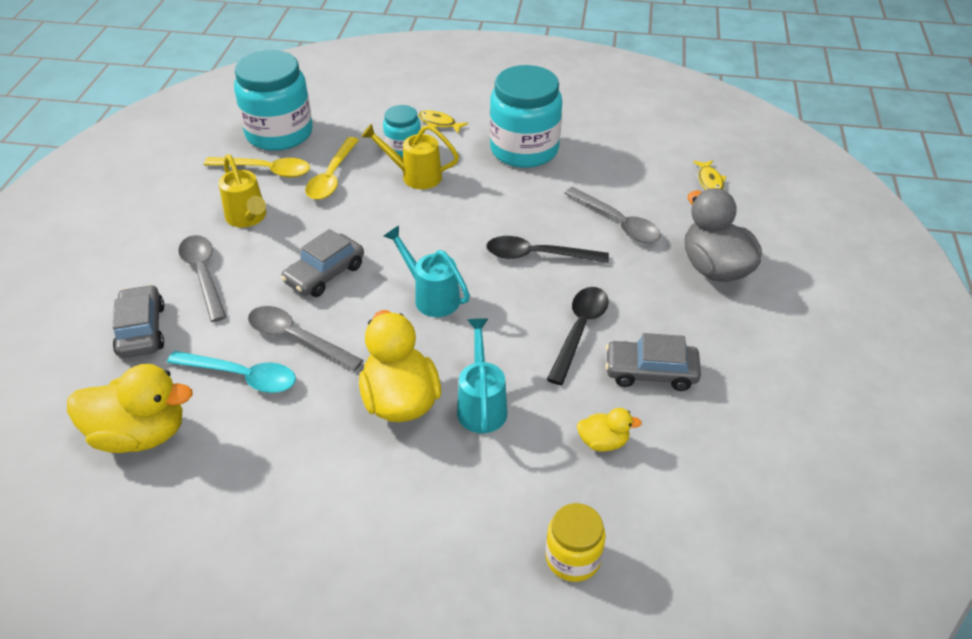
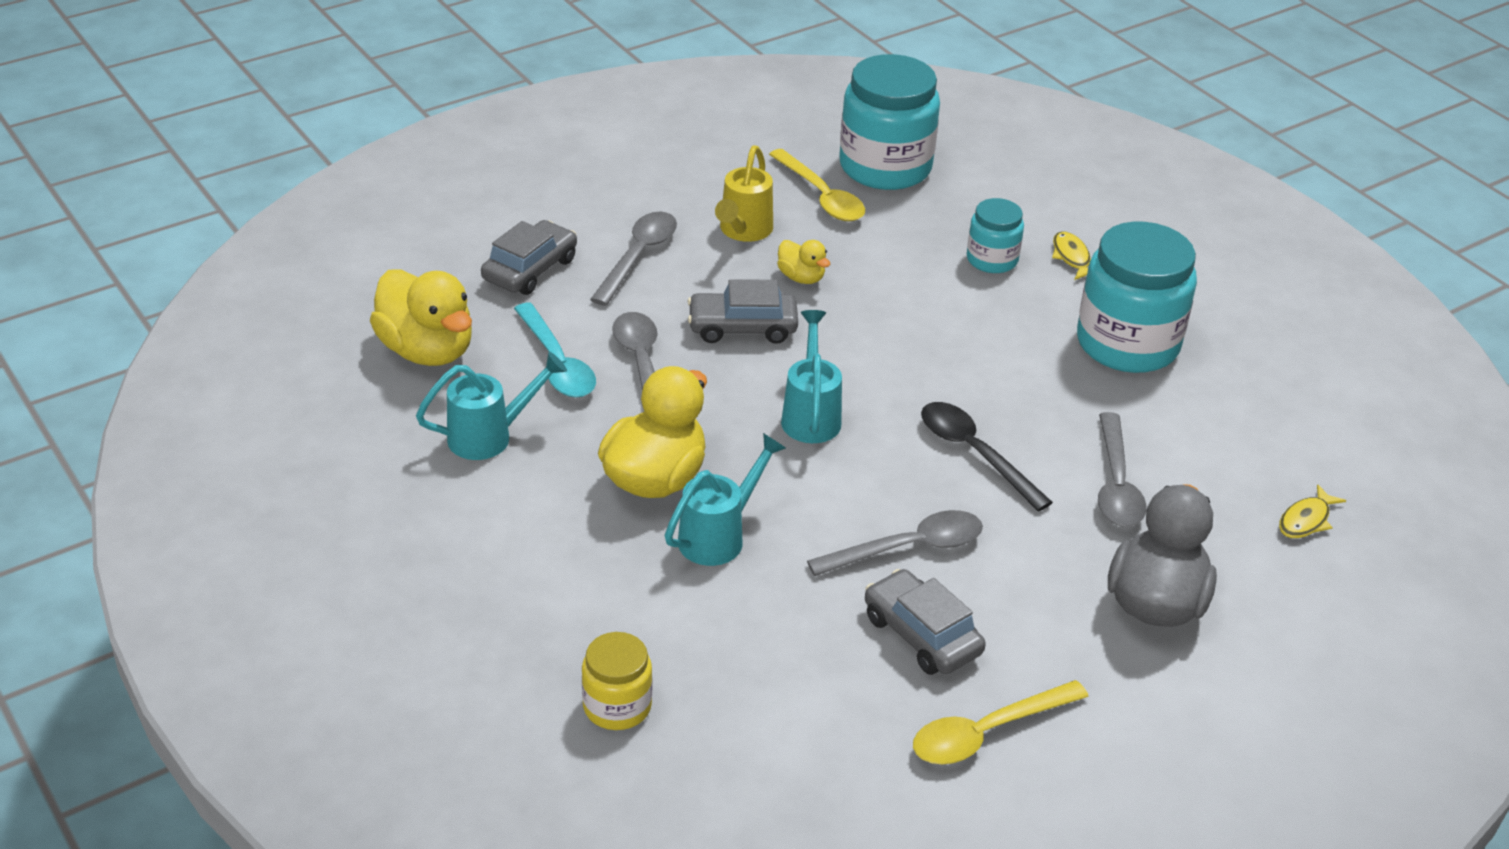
camera: 45 degrees right, 5 degrees down
(263, 456) = (491, 436): none -> turquoise watering can
(332, 177) = (877, 242): yellow spoon -> yellow spoon (987, 732)
(414, 176) = (962, 294): yellow watering can -> none
(579, 331) = (908, 548): black spoon -> grey spoon
(603, 442) = (781, 650): yellow duck -> yellow duck (801, 277)

